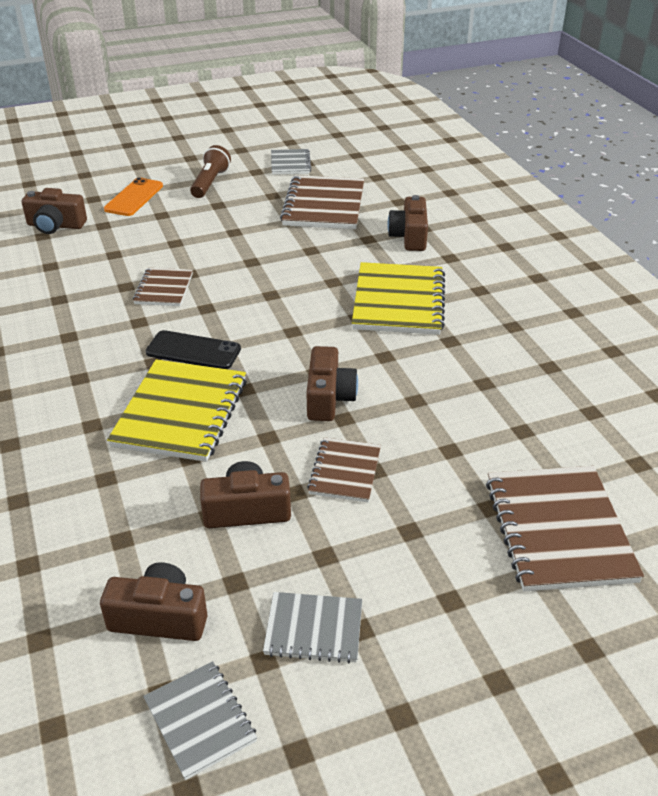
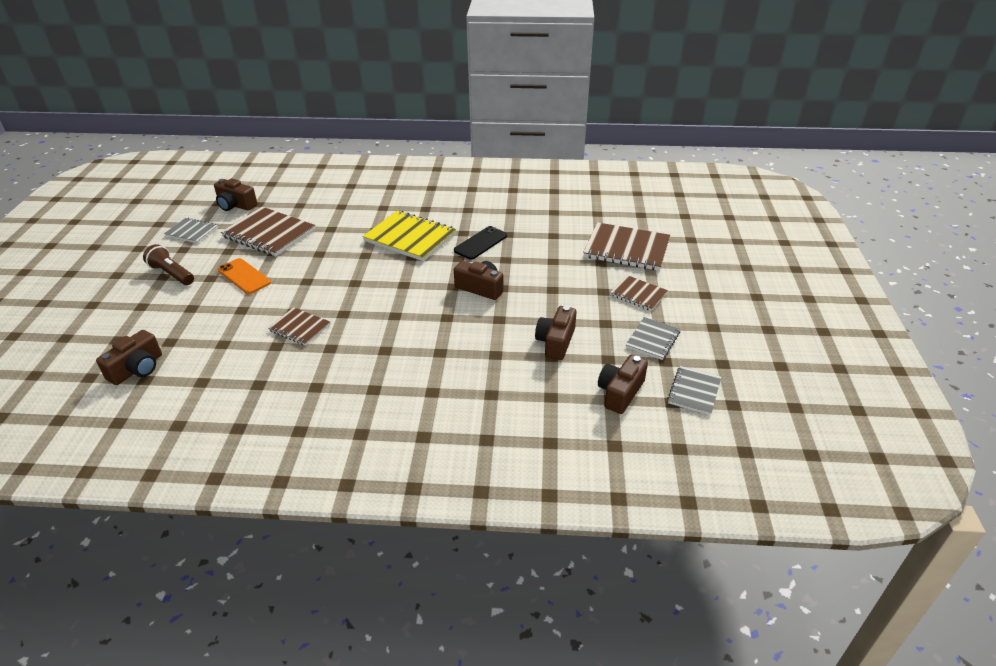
camera: 65 degrees left, 0 degrees up
(134, 197) = (145, 317): orange phone -> orange phone (244, 276)
(181, 413) = (450, 349): yellow notebook -> none
(193, 351) = (388, 330): black phone -> black phone (480, 243)
(200, 720) = (694, 391): grey notebook -> grey notebook turned 60 degrees counterclockwise
(345, 471) = (547, 299): brown notebook -> brown notebook (638, 294)
(409, 236) = (345, 213): brown camera -> brown camera (236, 205)

